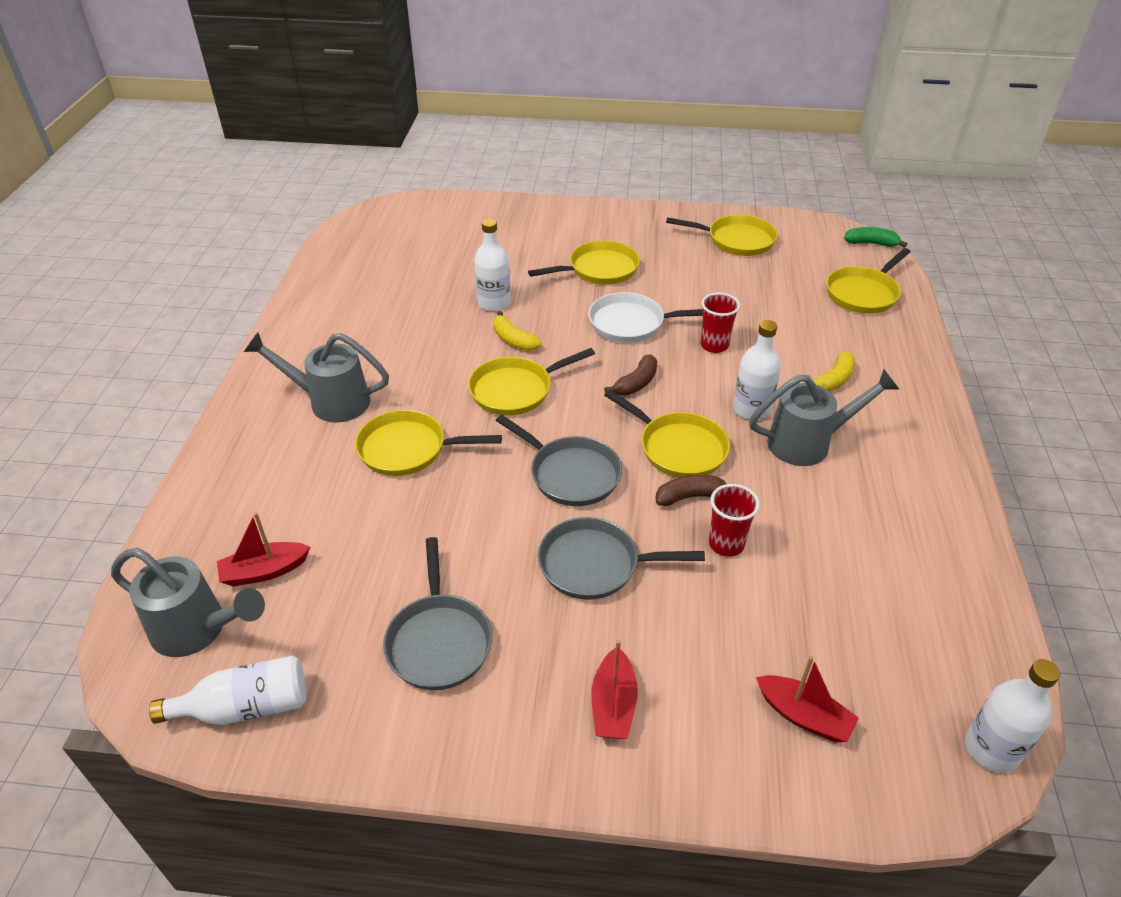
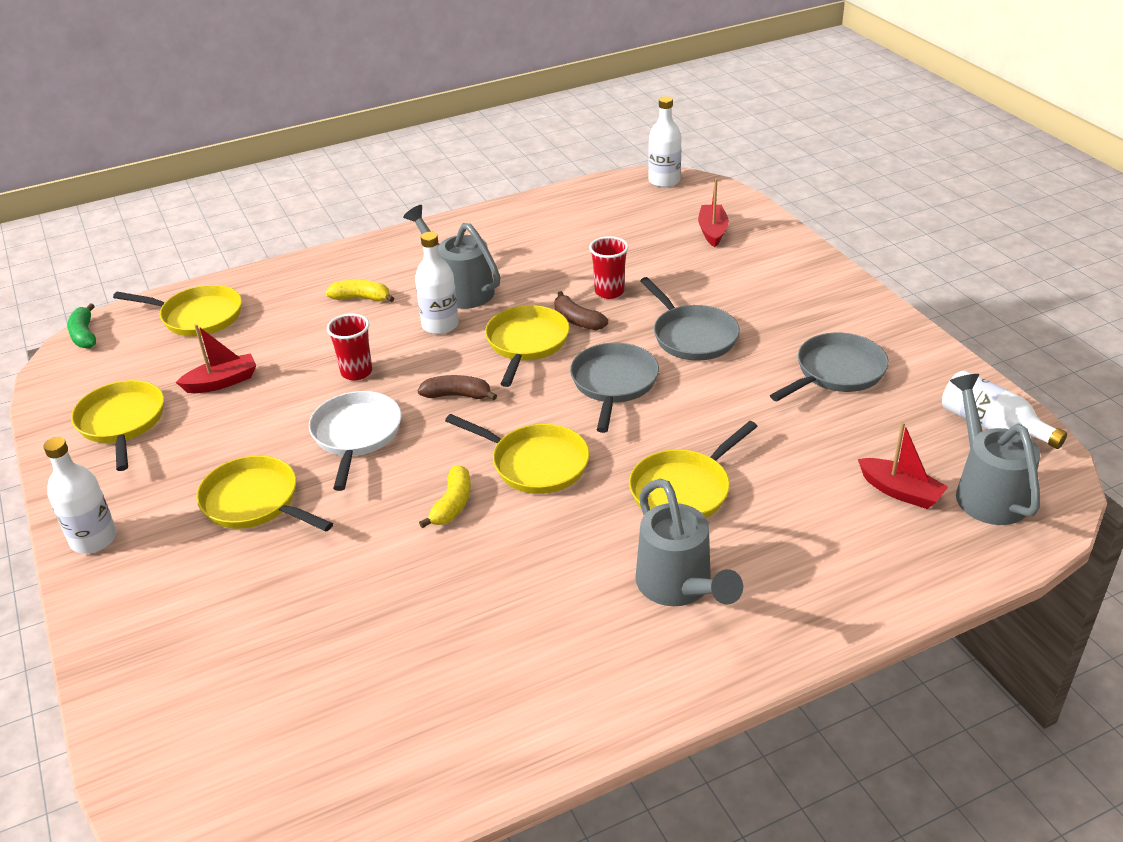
camera: 120 degrees left, 5 degrees down
(408, 449) = (684, 490): yellow pan -> yellow pan turned 75 degrees clockwise
(494, 303) = (391, 555): white bottle -> white bottle (93, 539)
(613, 705) = (788, 289): red boat -> red boat (222, 382)
(631, 323) = (356, 435): white pan -> white pan turned 150 degrees counterclockwise

